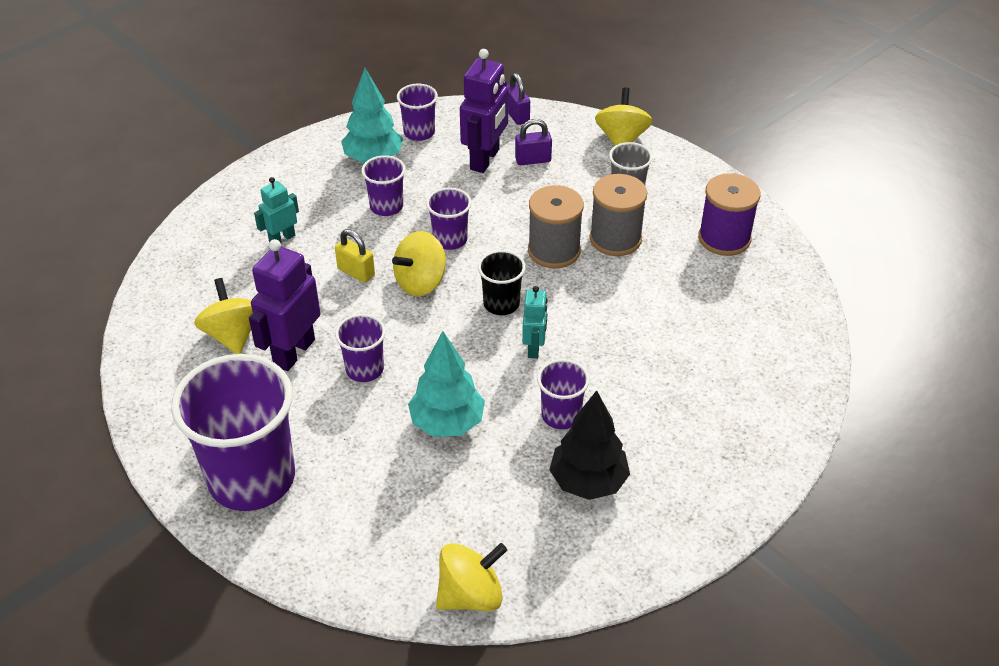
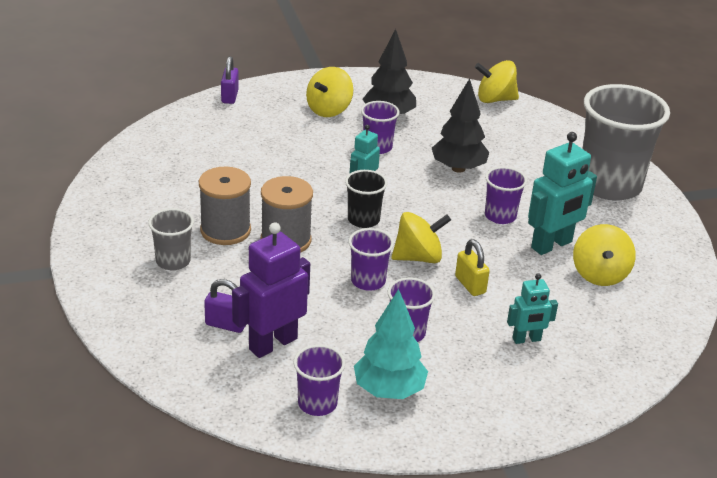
camera: 155 degrees left, 10 degrees down
(252, 478) = (609, 185): purple cup -> grey cup
(293, 352) = (552, 245): purple robot -> turquoise robot
(447, 423) = (458, 168): turquoise tree -> black tree
(516, 115) = (193, 382): purple padlock -> purple padlock (230, 96)
(621, 139) = (117, 312): yellow spinning top -> yellow spinning top (329, 110)
(724, 238) = (138, 199): purple spool -> none

